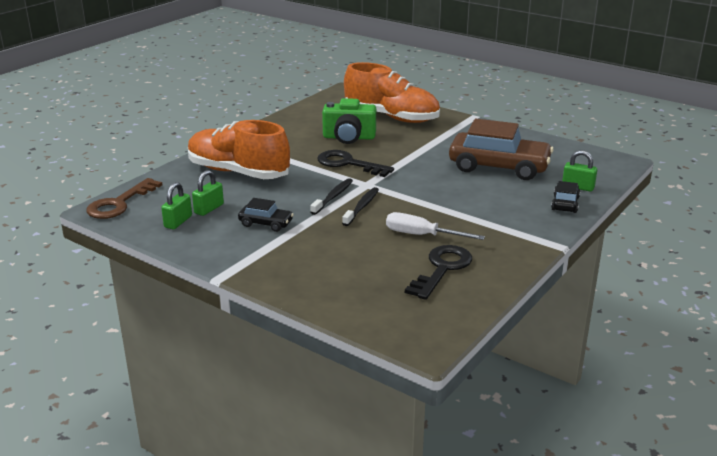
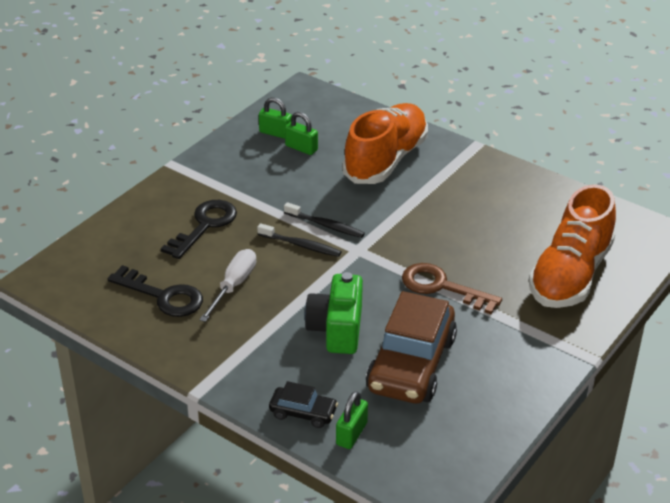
camera: 90 degrees right, 10 degrees up
(119, 203) = (314, 98): brown key -> brown key (442, 287)
(266, 223) = (268, 183): black car -> none
(348, 164) = (412, 236): black key -> black key (204, 226)
(349, 137) = (493, 237): green camera -> green camera (336, 329)

